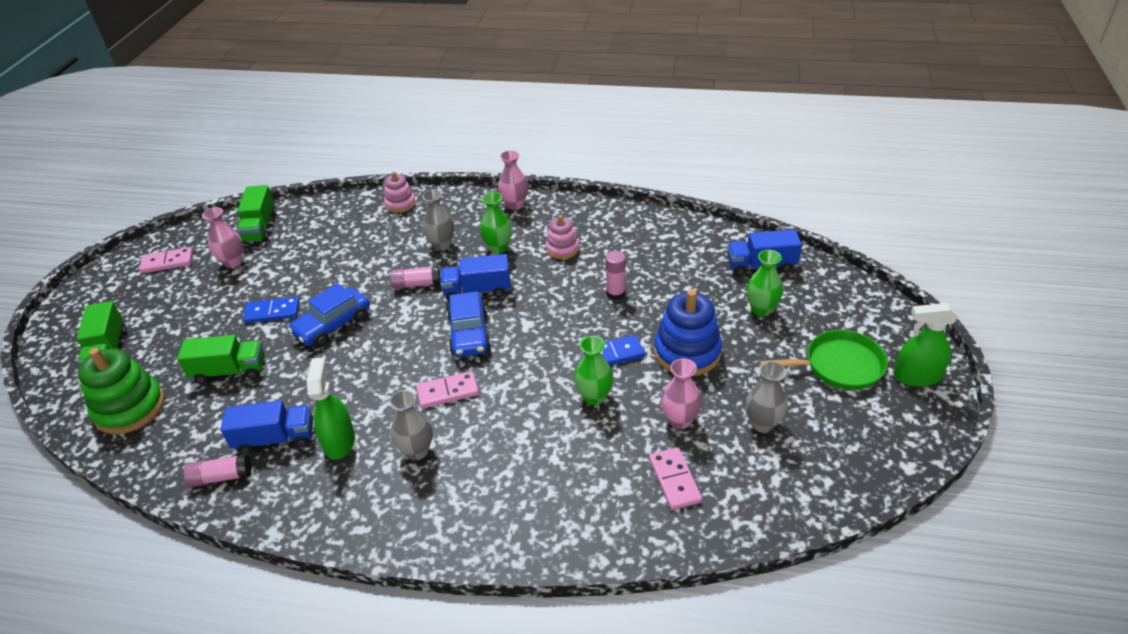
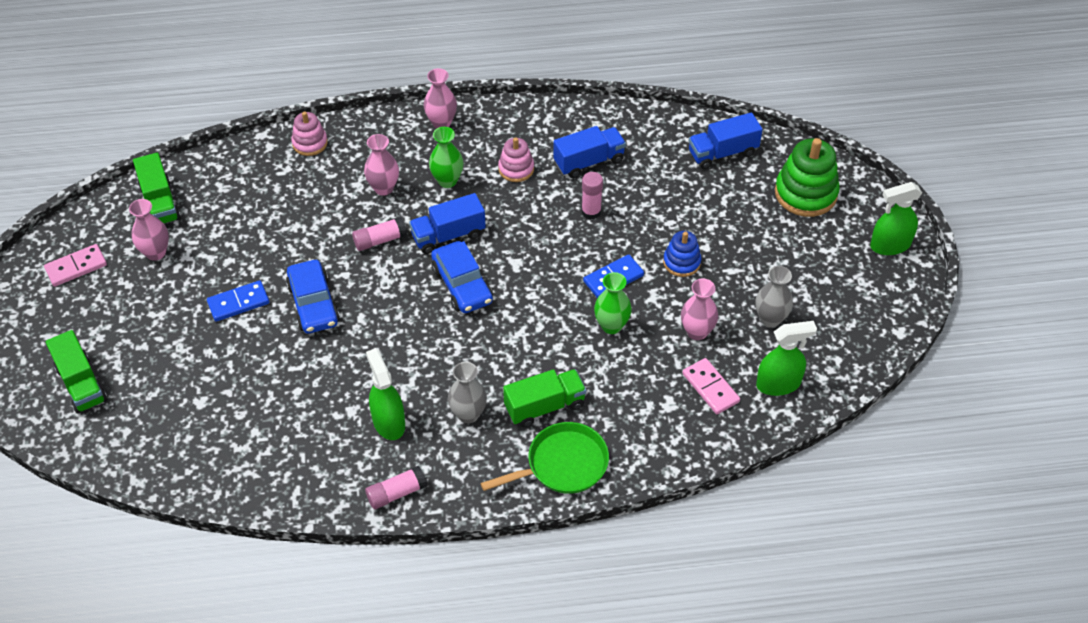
camera: 20 degrees left, 10 degrees up
(130, 408) = (150, 437): green stacking toy -> green stacking toy (805, 193)
(221, 477) = (291, 481): pink glue stick -> pink glue stick (396, 493)
(229, 371) = (232, 376): green truck -> green truck (544, 406)
(275, 438) = (323, 433): blue truck -> blue truck (589, 161)
(332, 325) = (313, 304): blue car -> blue car turned 45 degrees counterclockwise
(441, 245) = (383, 188): grey vase -> pink vase
(447, 392) = (469, 350): pink domino -> none
(687, 352) = (681, 262): blue stacking toy -> blue stacking toy, size x0.58
(752, 493) = (778, 384): none -> green spray bottle
(761, 309) = (737, 202): green vase -> none
(839, 366) = (821, 248): green pan -> green pan (562, 464)

